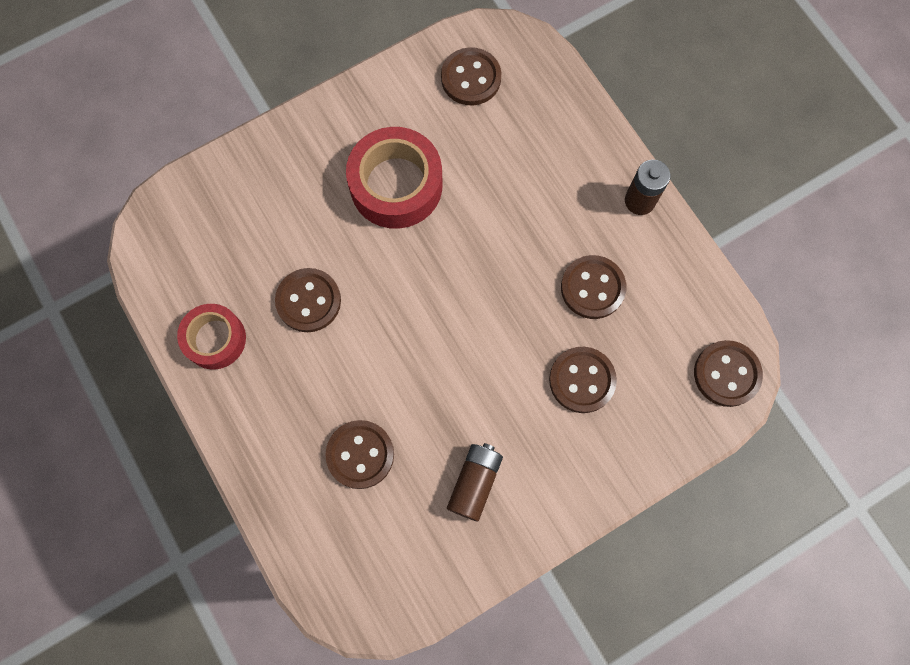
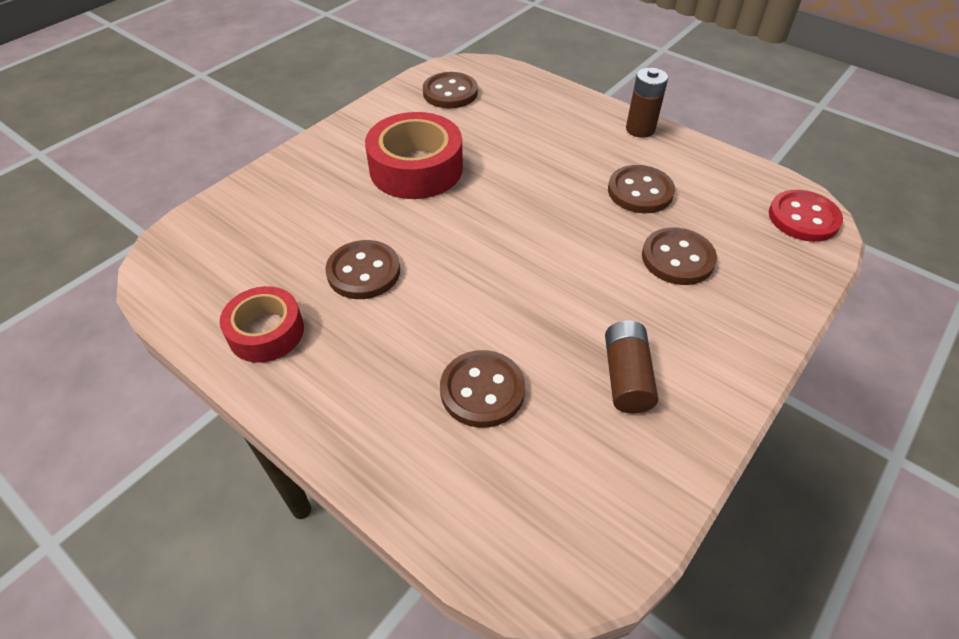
camera: 20 degrees left, 25 degrees down
(726, 374) = (803, 218): brown button -> red button

